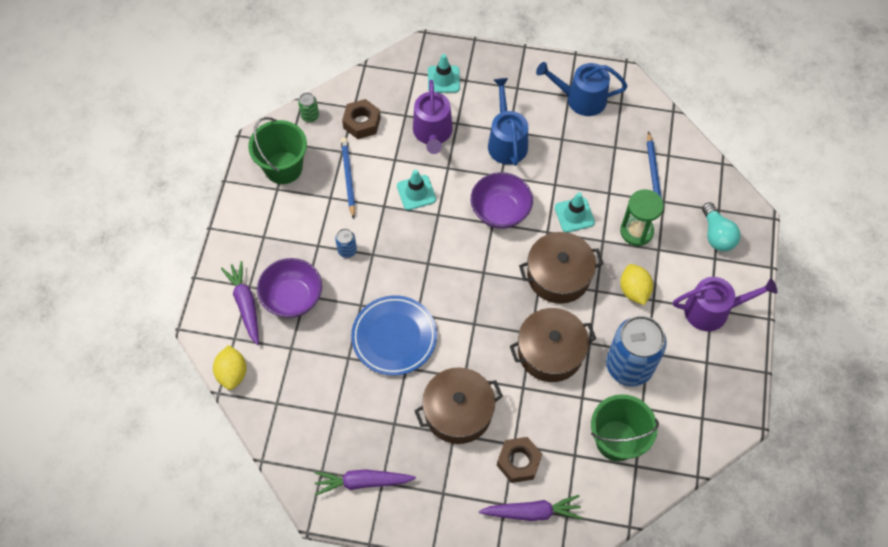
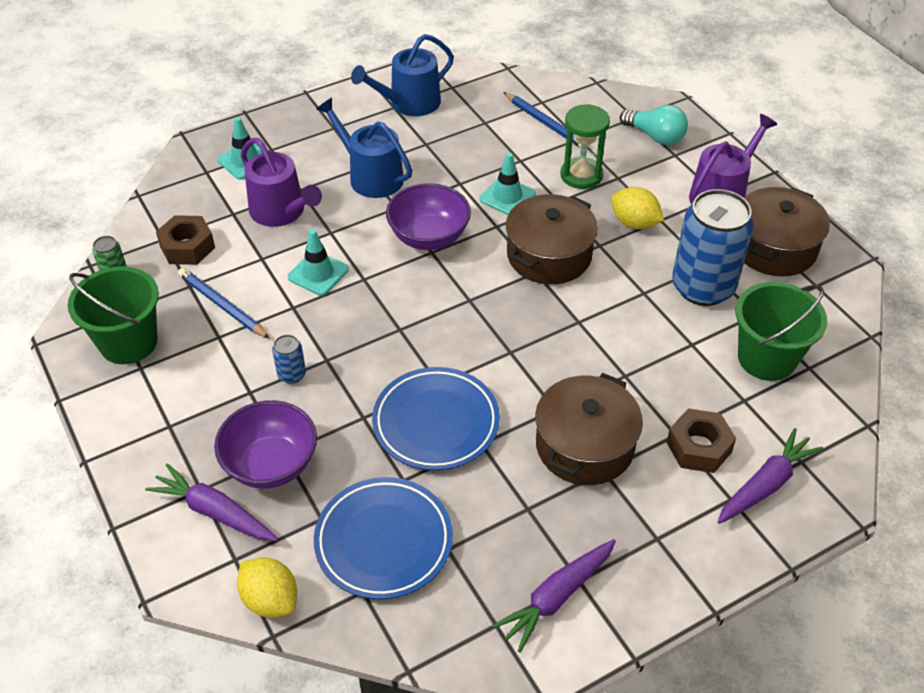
camera: 40 degrees left, 15 degrees down
(309, 384) = (383, 541): none -> blue plate
(550, 352) = (616, 325): brown pot -> brown pot (774, 247)

